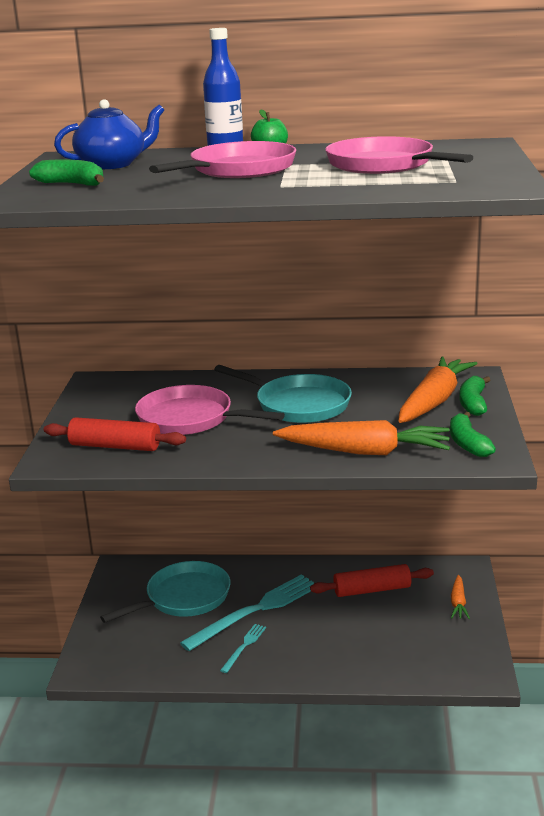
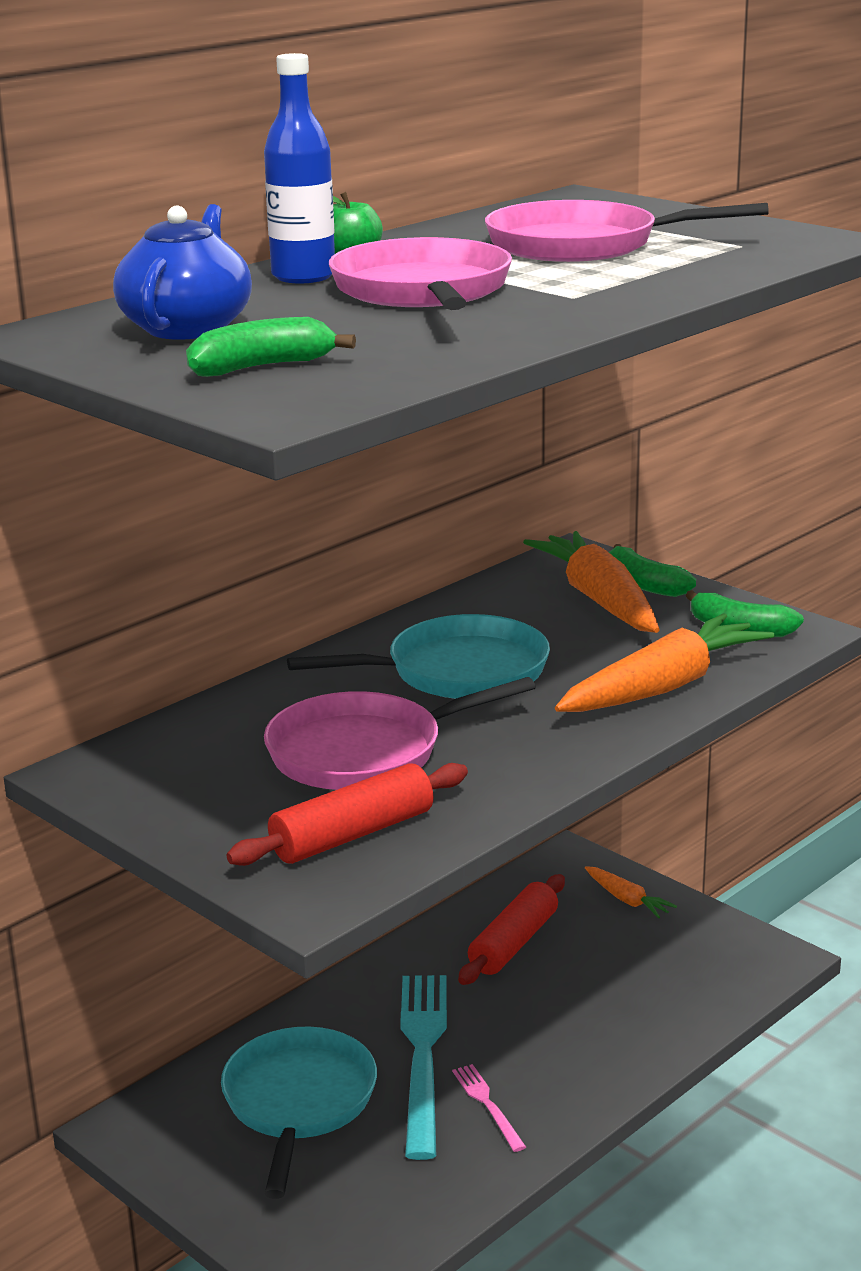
camera: 50 degrees left, 0 degrees up
(244, 646) = (487, 1105): turquoise fork -> pink fork

